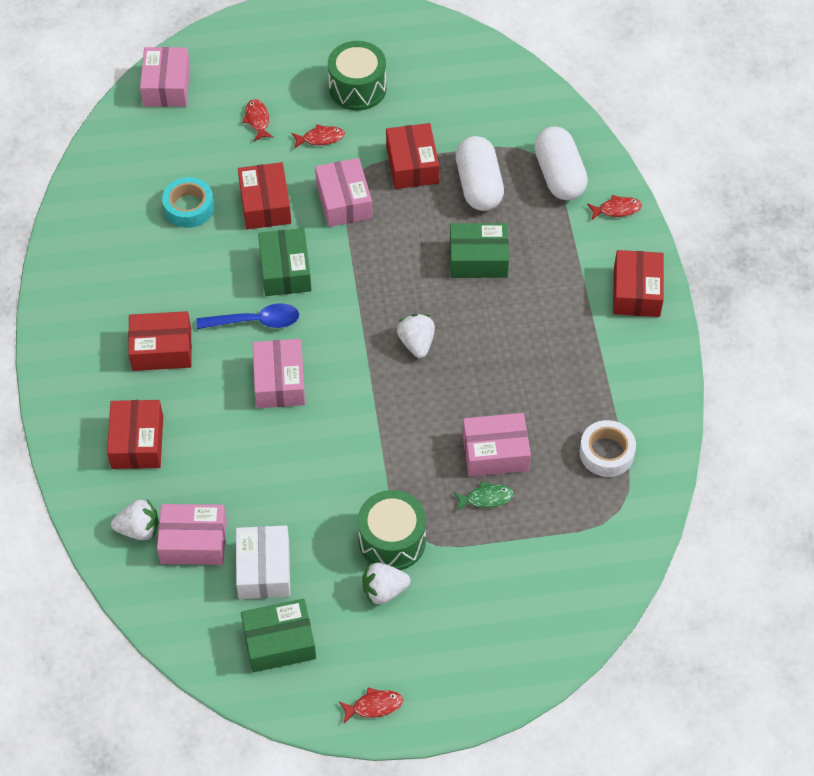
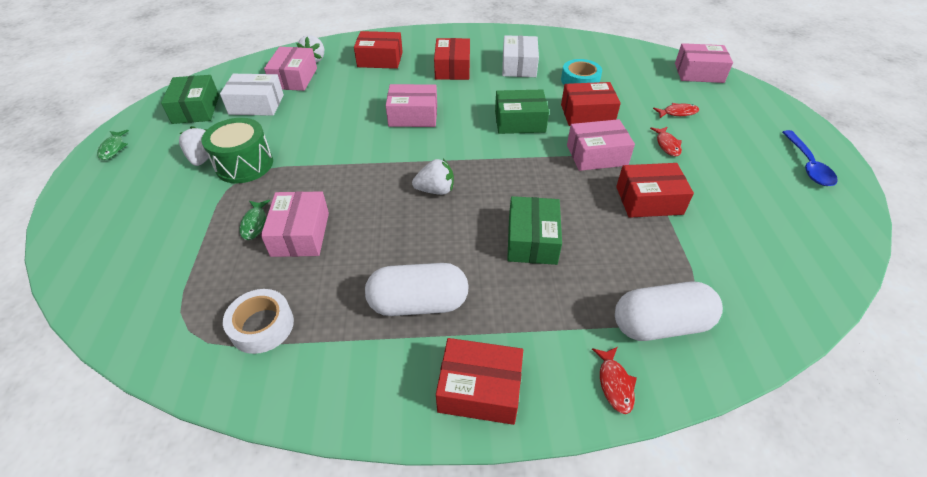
camera: 95 degrees right, 10 degrees down
(153, 273) = (519, 66): none -> white box
(256, 321) = (471, 107): blue spoon -> blue spoon (808, 165)
(357, 88) = (737, 169): green drum -> none
(374, 706) = (113, 148): red fish -> green fish
(479, 186) = (631, 248): white capsule -> white capsule (418, 303)

